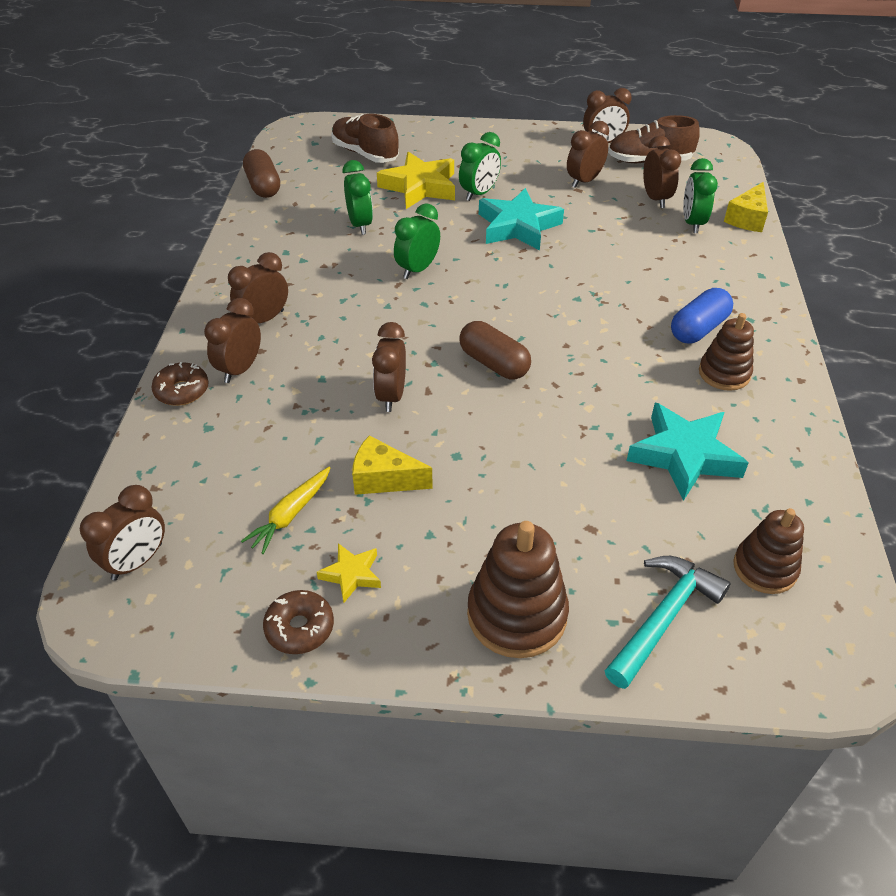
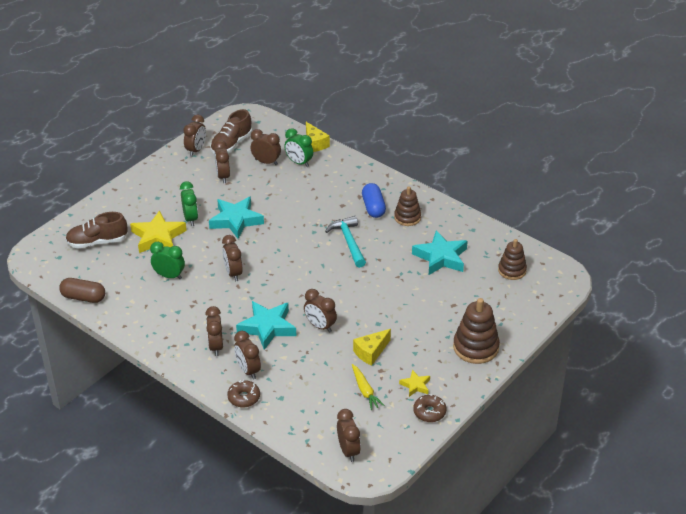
camera: 55 degrees left, 5 degrees down
(342, 347) = (267, 327): none -> turquoise star
(417, 269) = (233, 273): green clock -> brown clock
(494, 363) = (331, 282): brown capsule -> none
(663, 617) = (510, 309): turquoise hammer -> turquoise hammer (348, 241)

